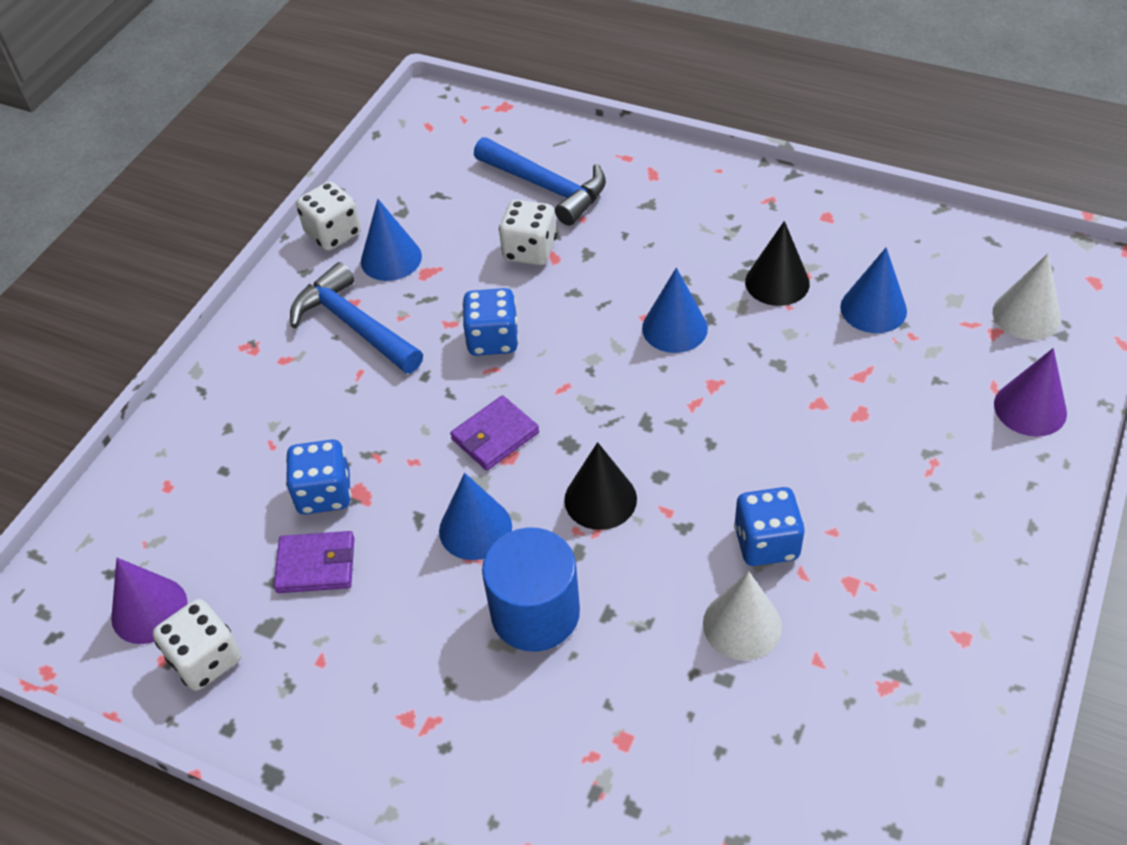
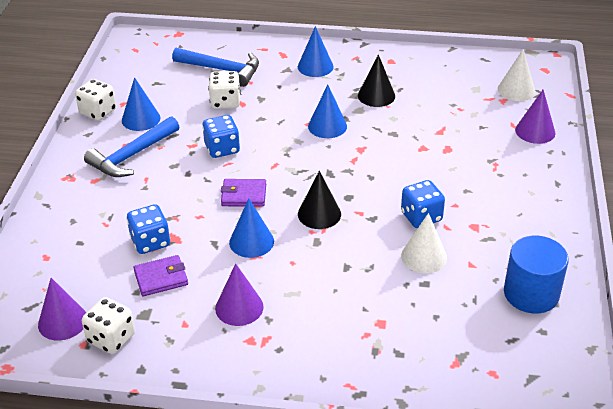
camera: 20 degrees left, 10 degrees down
(354, 325) = (132, 156): blue hammer -> blue hammer turned 75 degrees counterclockwise
(412, 650) = (239, 307): none -> purple cone
(495, 436) = (244, 195): purple wallet -> purple wallet turned 60 degrees clockwise
(535, 613) = (304, 274): blue cylinder -> blue cylinder (531, 293)
(873, 309) = (434, 100): blue cone -> blue cone (315, 66)

